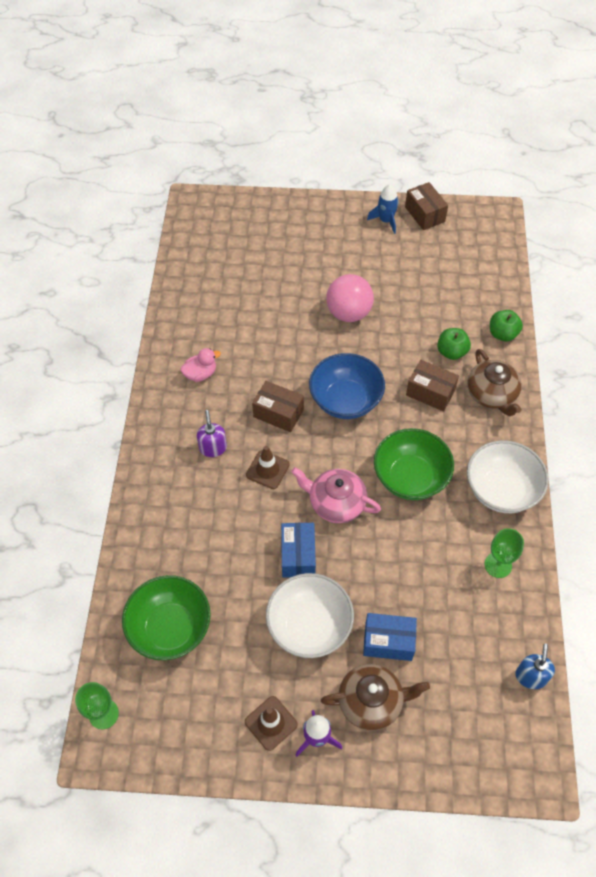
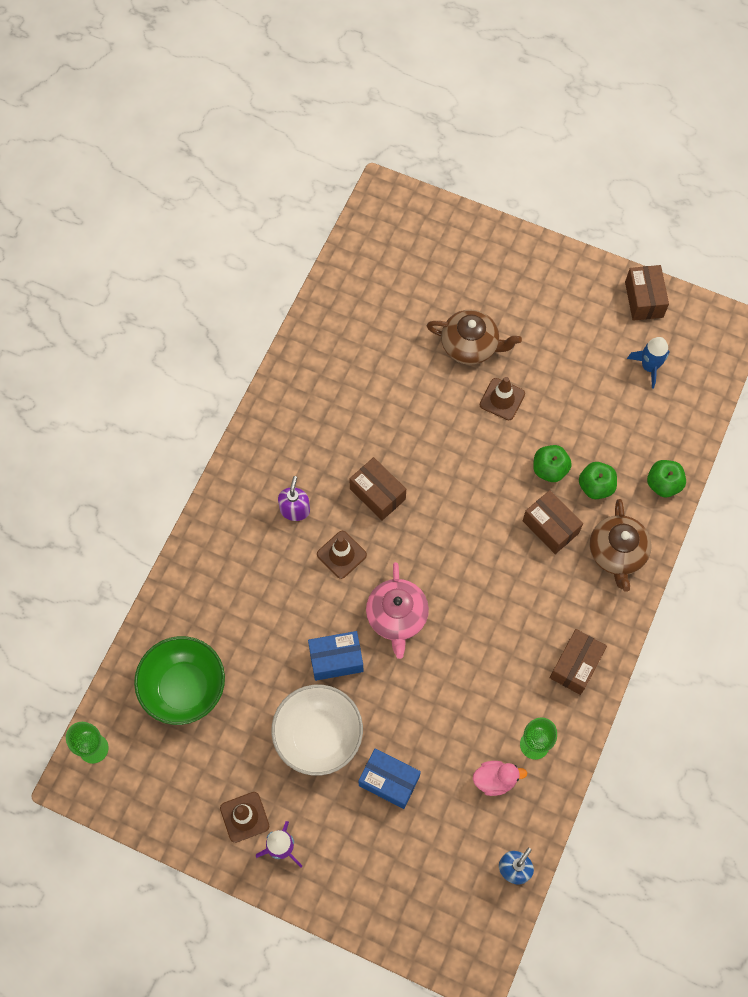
camera: 20 degrees right, 10 degrees up
(200, 374) = (313, 419): pink duck -> pink duck (495, 780)
(298, 555) = (336, 659): blue box -> blue box turned 60 degrees clockwise
(336, 503) = (397, 617): pink teapot -> pink teapot turned 135 degrees counterclockwise
(345, 400) = (455, 504): blue bowl -> none
(348, 313) = (502, 399): pink ball -> brown traffic cone
(371, 701) = (348, 833): brown teapot -> brown teapot (470, 345)
(385, 221) = (594, 293): blue rocket -> blue rocket (649, 367)
(409, 351) = (549, 469): none -> green apple
(410, 478) = (486, 617): green bowl -> none
(501, 490) = (575, 665): white bowl -> brown box

